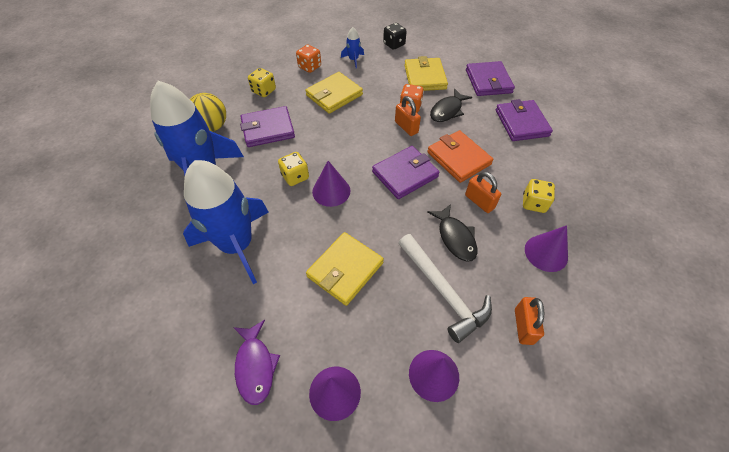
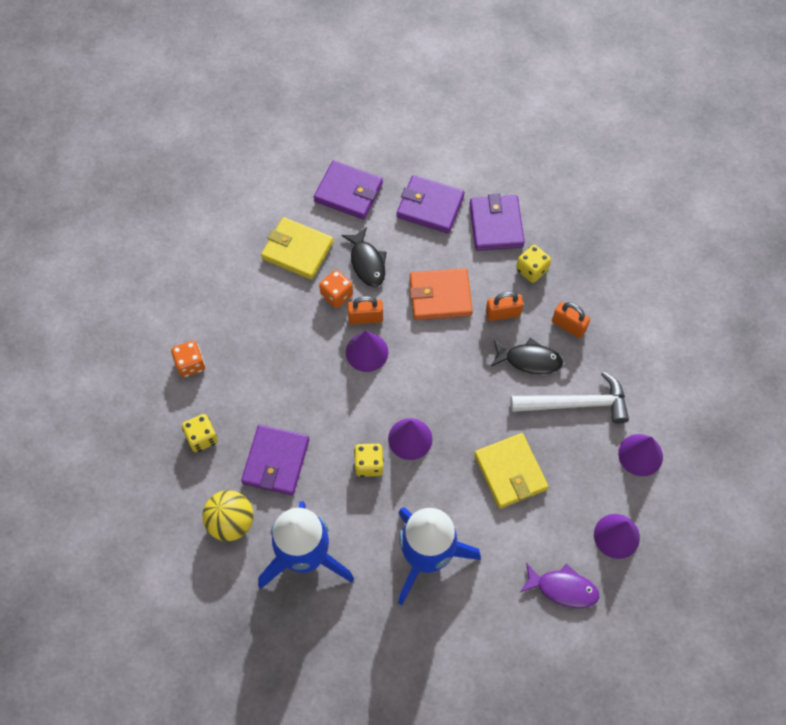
camera: 60 degrees left, 10 degrees up
(334, 95) = (263, 363): yellow wallet -> none
(353, 60) = (211, 308): blue rocket -> none
(394, 44) = (213, 246): black dice -> none
(405, 174) = (430, 358): purple wallet -> purple wallet (496, 225)
(523, 326) = (637, 364): orange padlock -> orange padlock (568, 326)
(546, 253) = (585, 299): purple cone -> purple cone (367, 352)

